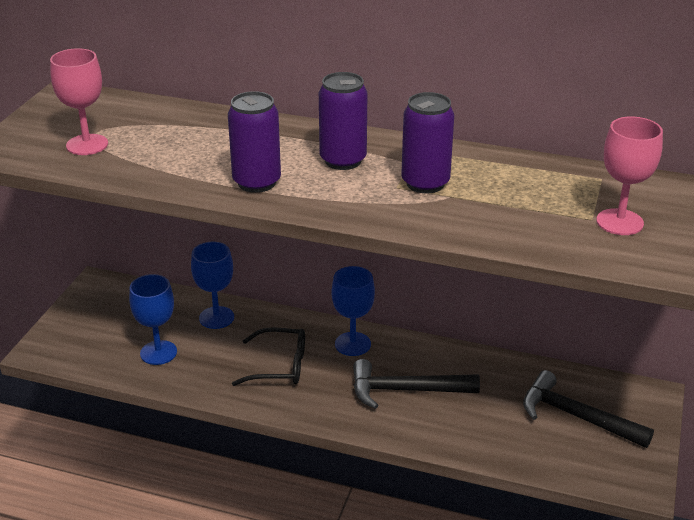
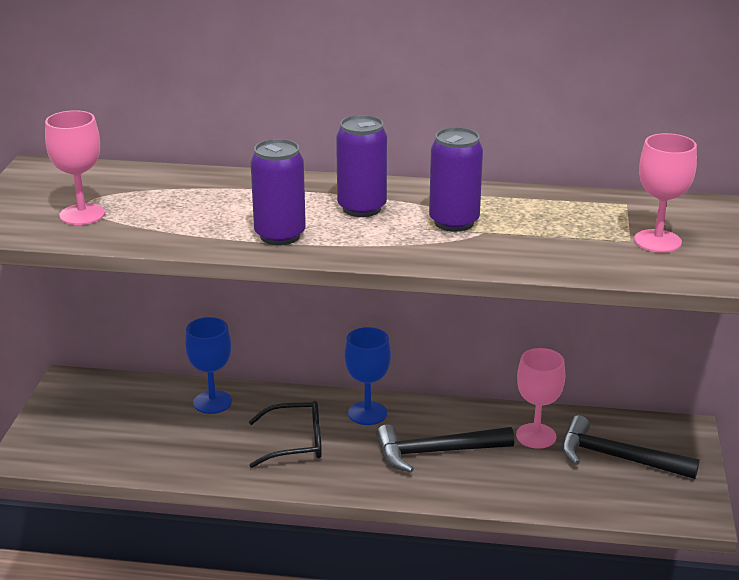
camera: 10 degrees left, 5 degrees down
(158, 353) = (158, 444): blue goblet -> none
(504, 385) = (536, 436): none -> pink goblet

